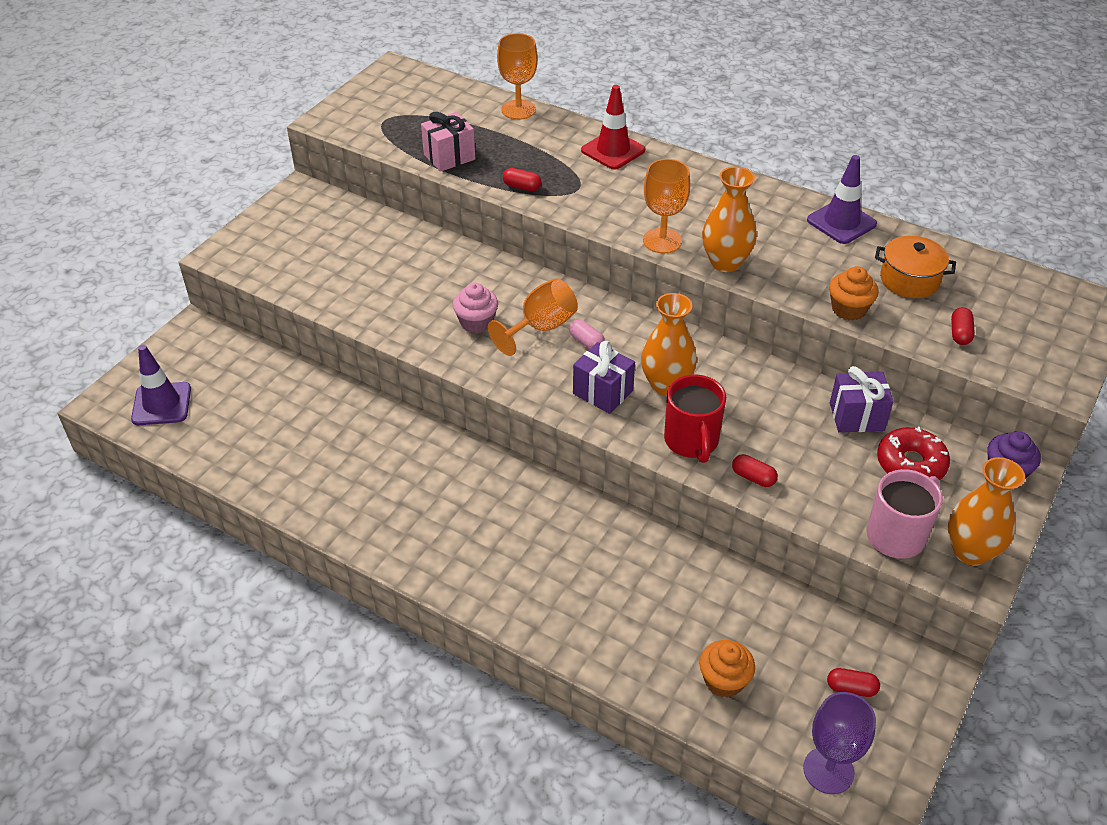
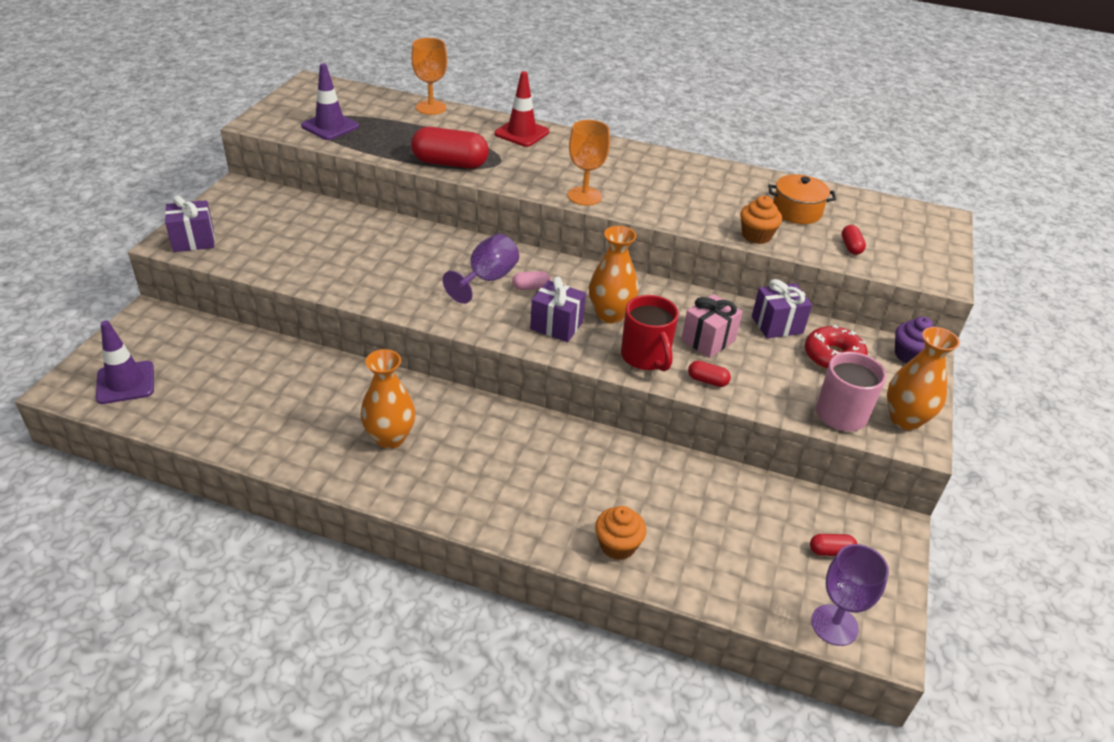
camera: 15 degrees left, 5 degrees down
(245, 254) = (193, 241): none -> purple gift
(449, 157) = (378, 144): pink gift -> pink gift (708, 340)
(476, 322) = (427, 279): pink cupcake -> none
(522, 187) = (450, 163): red capsule -> red capsule, size x2.16
(540, 328) = (487, 279): orange goblet -> purple goblet
(586, 342) = (531, 287): pink capsule -> pink capsule turned 45 degrees counterclockwise
(724, 680) = (720, 560): orange cupcake -> orange cupcake (617, 545)
(725, 262) = (643, 209): orange vase -> orange vase (390, 438)
(841, 222) = (727, 174): purple traffic cone -> purple traffic cone (330, 126)

